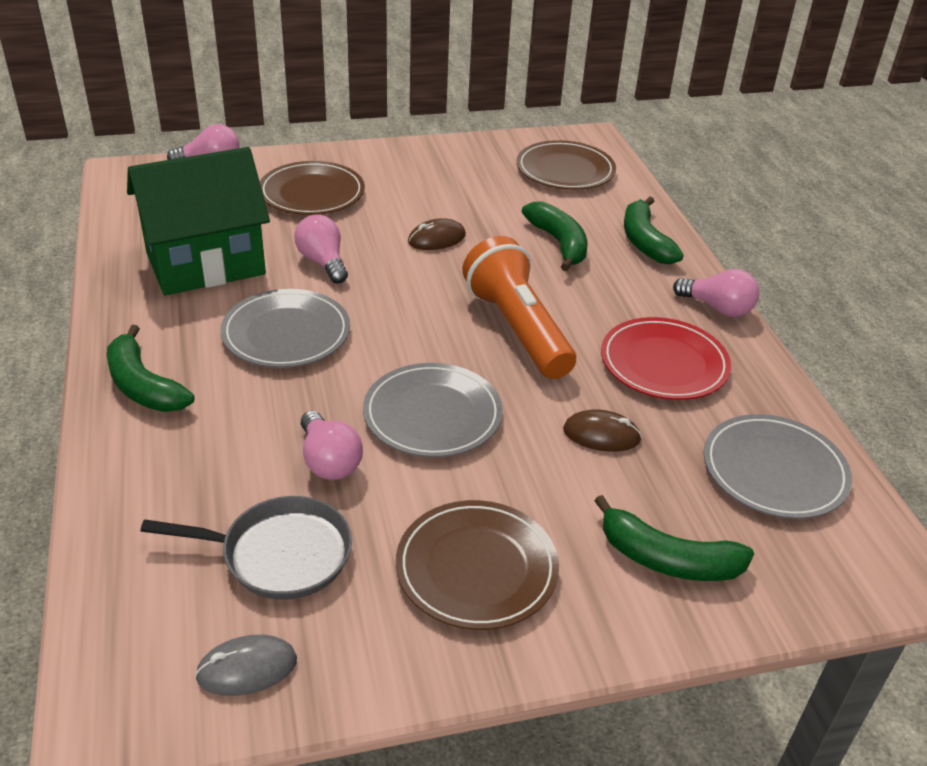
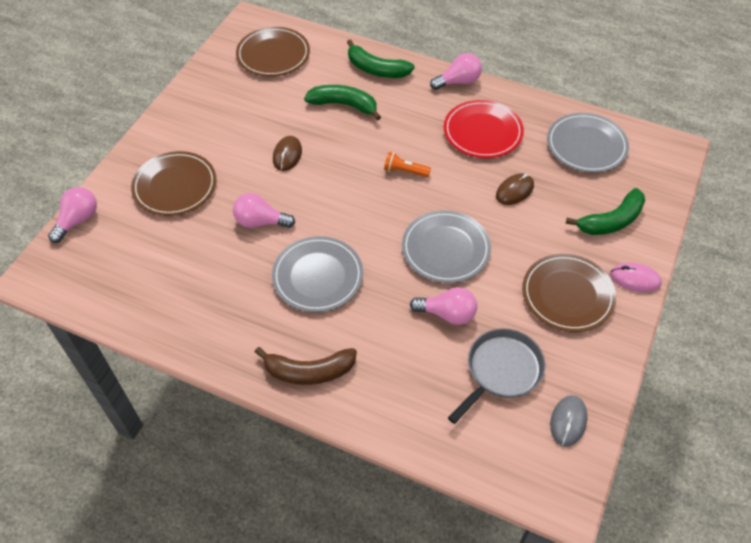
camera: 50 degrees left, 15 degrees up
(143, 386) = (309, 371): green banana -> brown banana
(205, 264) = (205, 282): green house -> none
(517, 328) = (404, 171): orange flashlight -> orange flashlight, size x0.42
(587, 636) = (635, 279): none -> pink mouse

